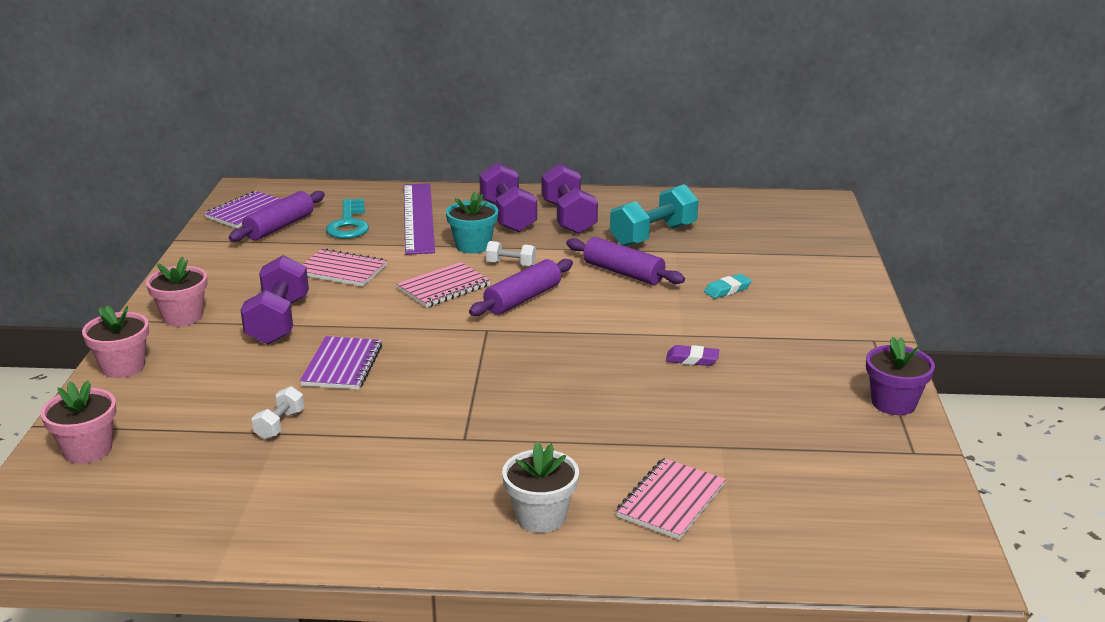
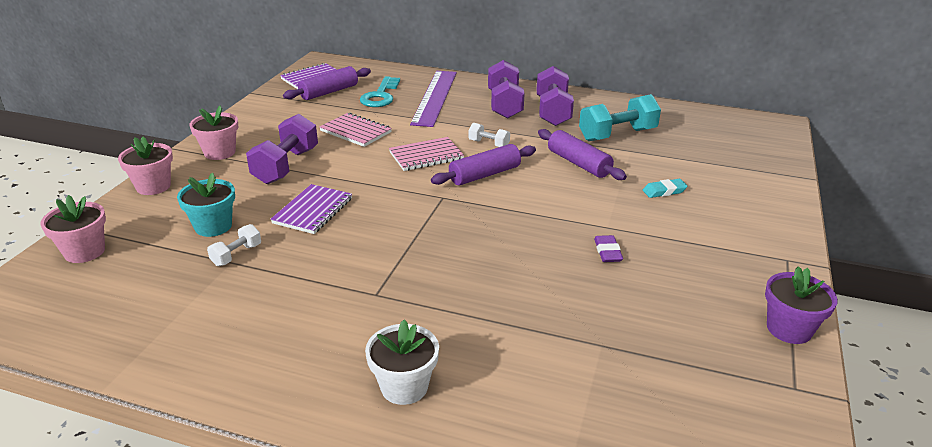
camera: 15 degrees right, 5 degrees up
(473, 246) = (466, 125): turquoise flower pot -> turquoise flower pot (213, 226)
(670, 501) = (531, 395): pink notebook -> none
(692, 359) = (607, 252): purple eraser -> purple eraser turned 60 degrees clockwise

